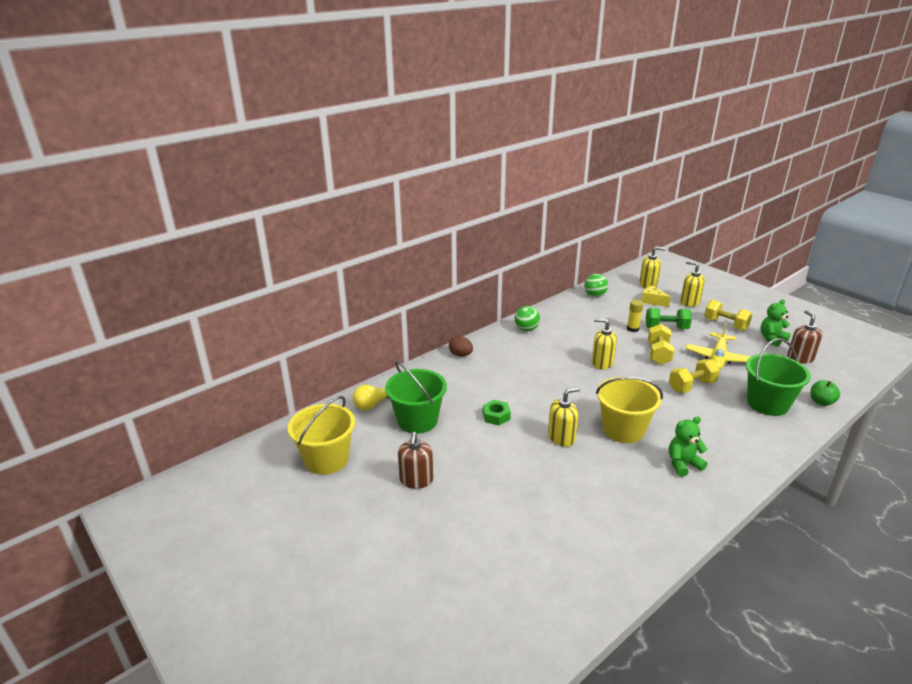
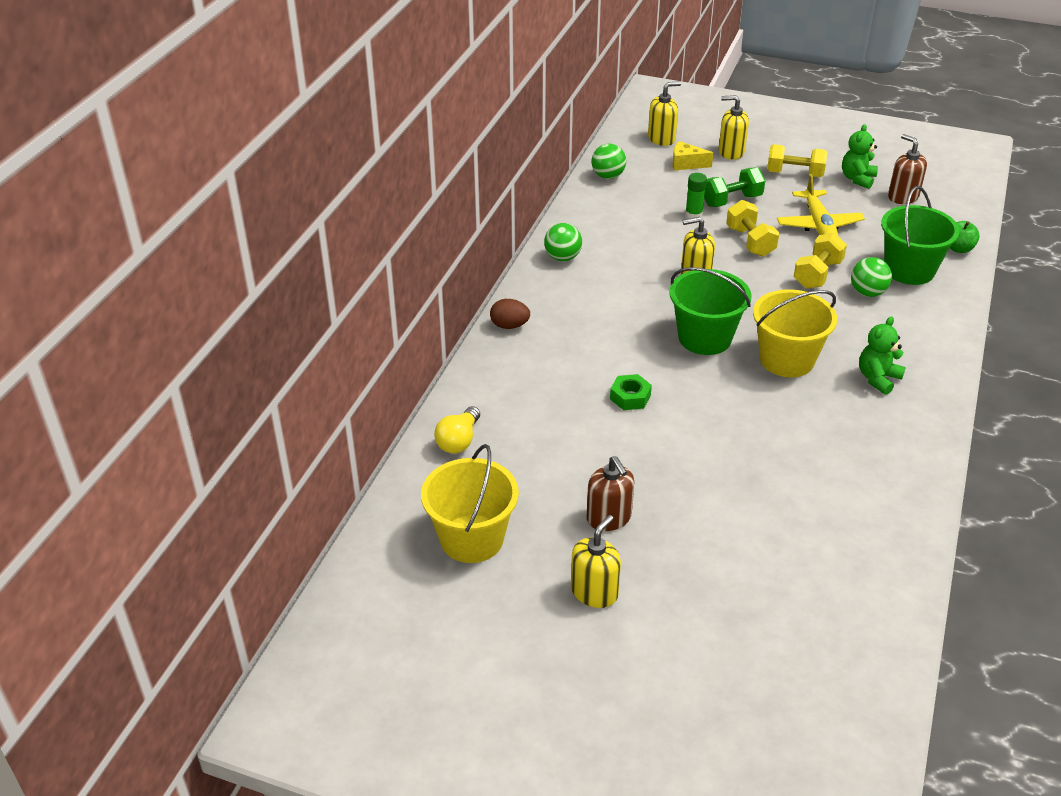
camera: 30 degrees left, 10 degrees up
(417, 420) = (538, 440): green bucket -> green bucket (704, 338)
(561, 437) = (728, 396): yellow soap dispenser -> yellow soap dispenser (594, 592)
(632, 329) = (693, 214): yellow glue stick -> green glue stick
(721, 408) = (867, 293): none -> green ball

